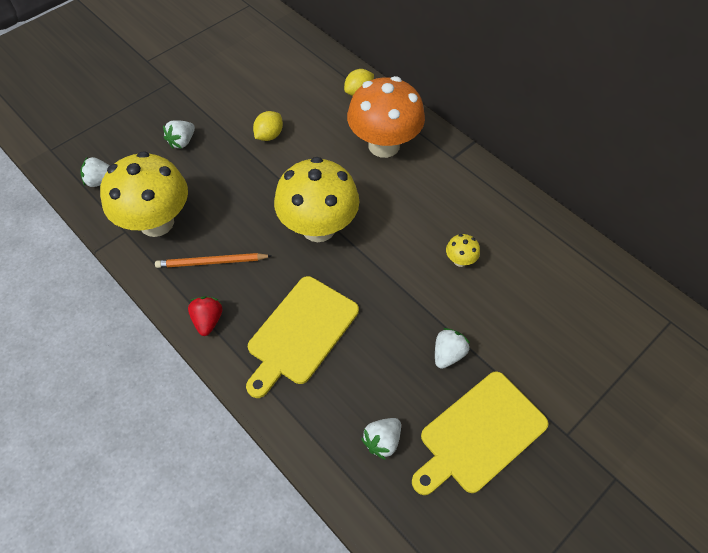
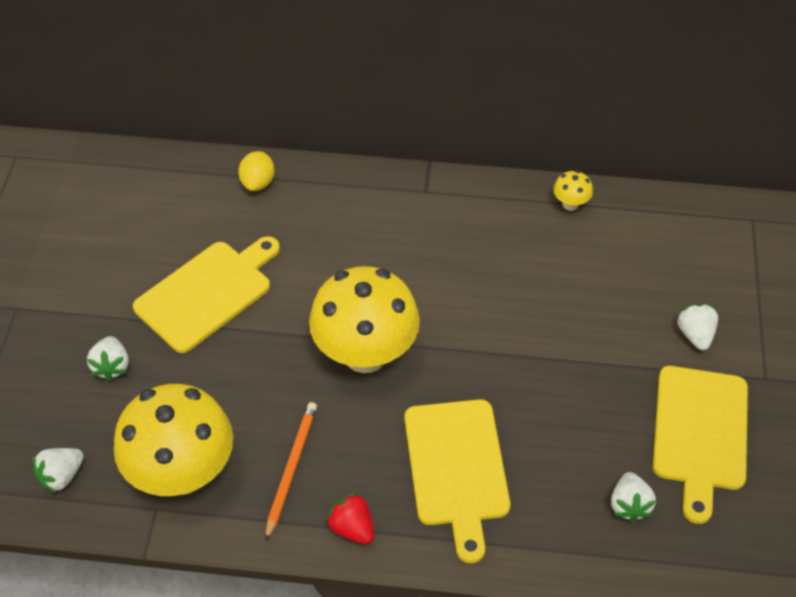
camera: 40 degrees left, 5 degrees down
(211, 262) = (291, 468): orange pencil -> orange pencil turned 150 degrees clockwise
(269, 135) = (207, 293): yellow lemon -> yellow cutting board
(384, 145) = (344, 223): orange mushroom -> none
(448, 354) = (607, 384): white strawberry -> white strawberry (695, 335)
(460, 260) = (532, 289): yellow mushroom -> yellow mushroom (570, 204)

